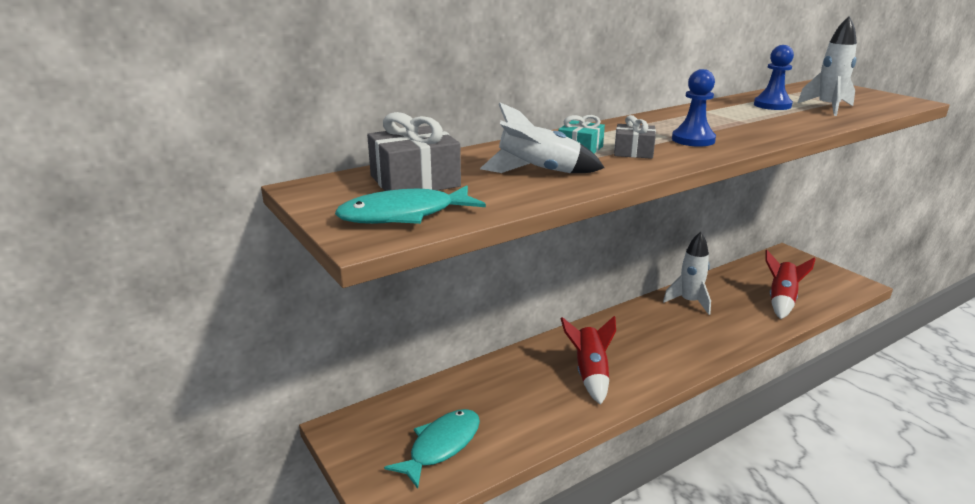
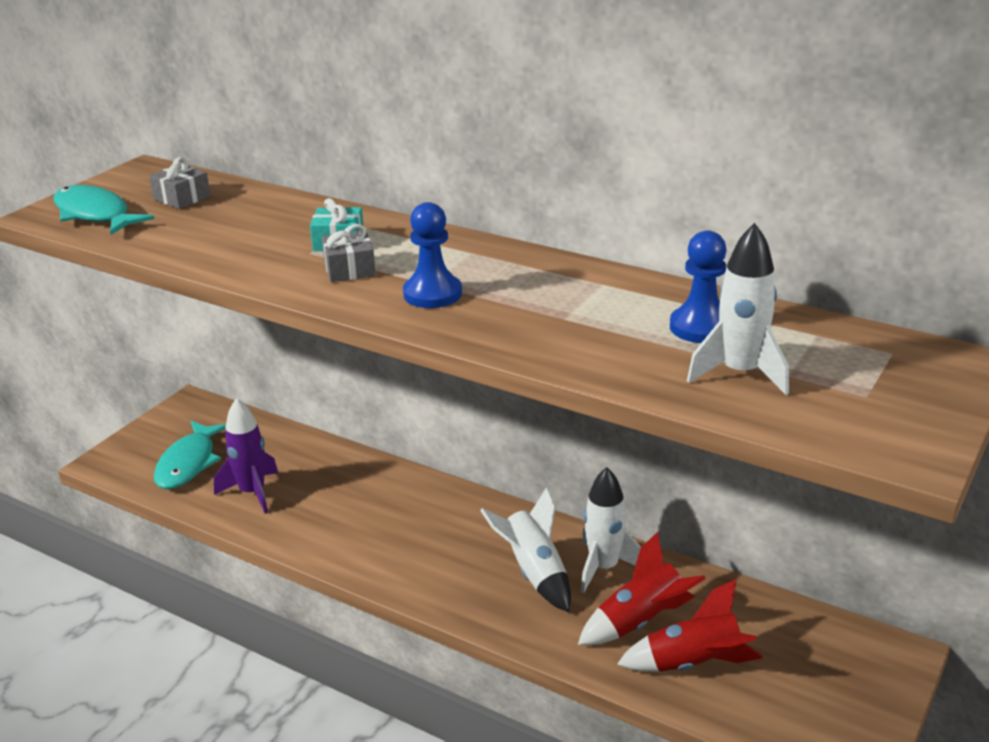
camera: 65 degrees right, 5 degrees up
(414, 181) = (182, 198): grey gift -> grey gift, size x0.58
(441, 446) = (189, 463): turquoise fish -> turquoise fish turned 90 degrees clockwise
(516, 418) = (252, 493): none -> purple rocket
(538, 172) = (241, 238): white rocket -> white rocket (534, 573)
(590, 374) = (360, 521): red rocket -> red rocket (640, 621)

